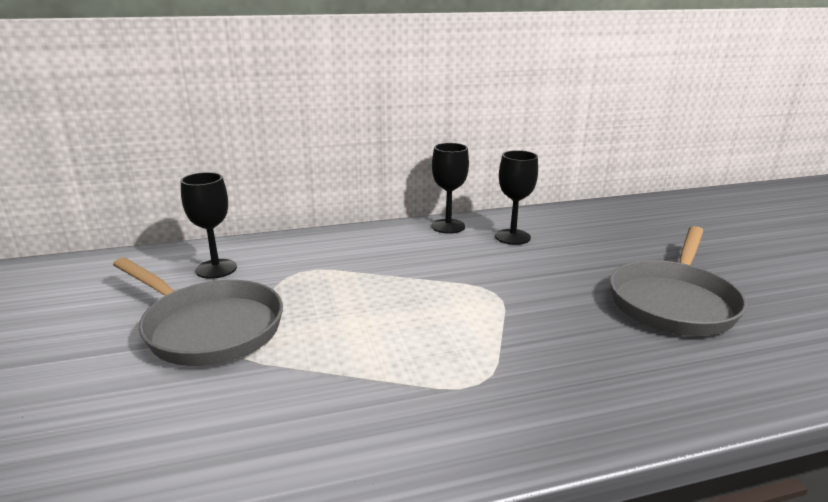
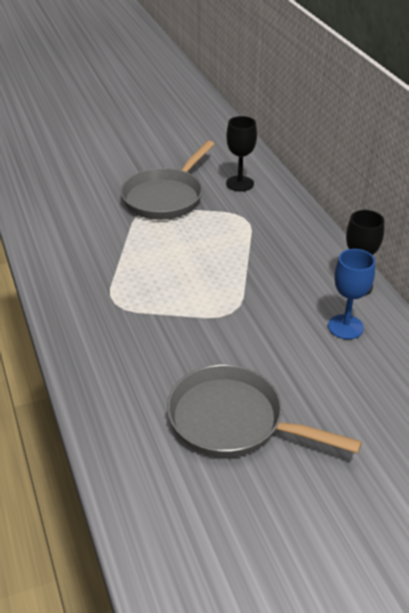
camera: 85 degrees right, 15 degrees up
(512, 237) = (345, 327): black goblet -> blue goblet

